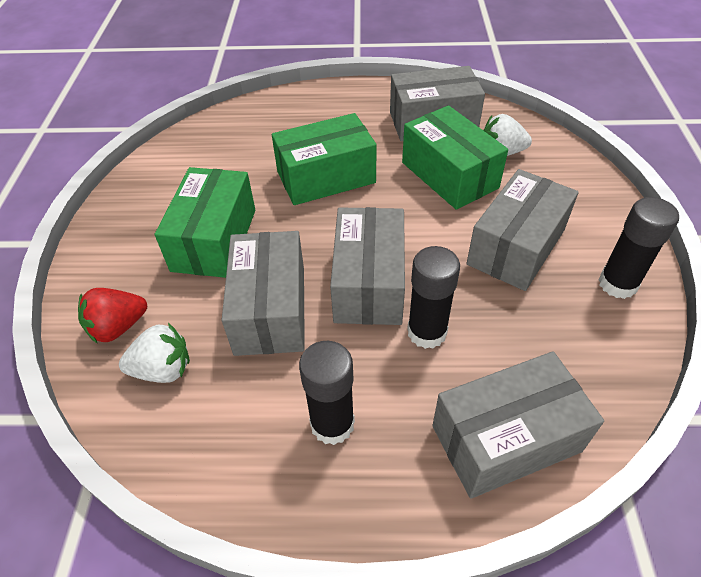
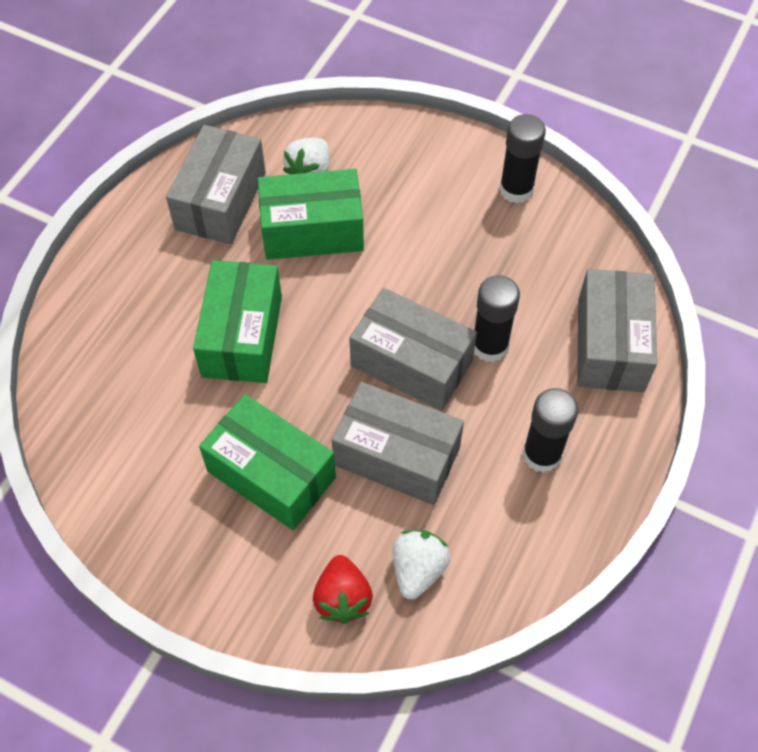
camera: 65 degrees left, 10 degrees up
(516, 247) = (437, 232): grey box -> none

